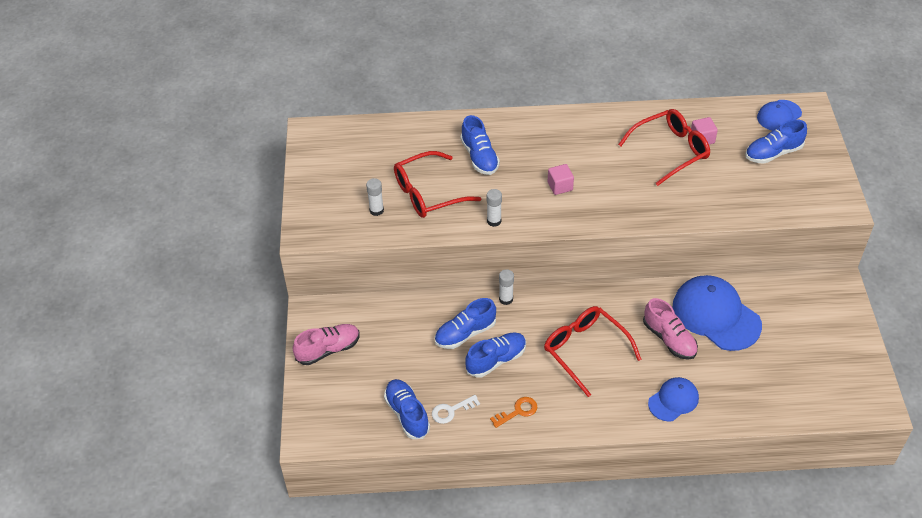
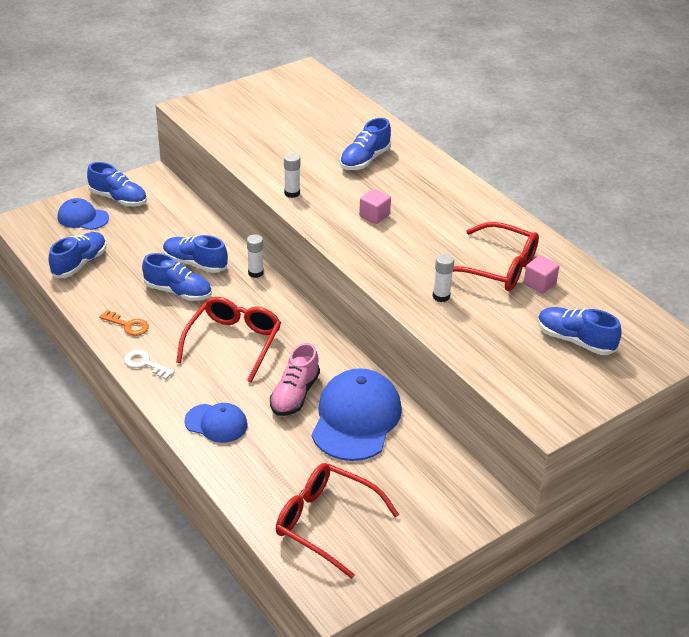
camera: 55 degrees right, 10 degrees down
(328, 350) = (118, 199): pink shoe -> blue shoe
(376, 210) = (246, 130): white glue stick -> white glue stick (441, 296)
(428, 193) = (291, 148): red glasses -> red glasses (325, 522)
(451, 411) = (101, 286): white key -> white key (145, 364)
(779, 116) = (640, 328): blue cap -> blue cap (83, 218)

